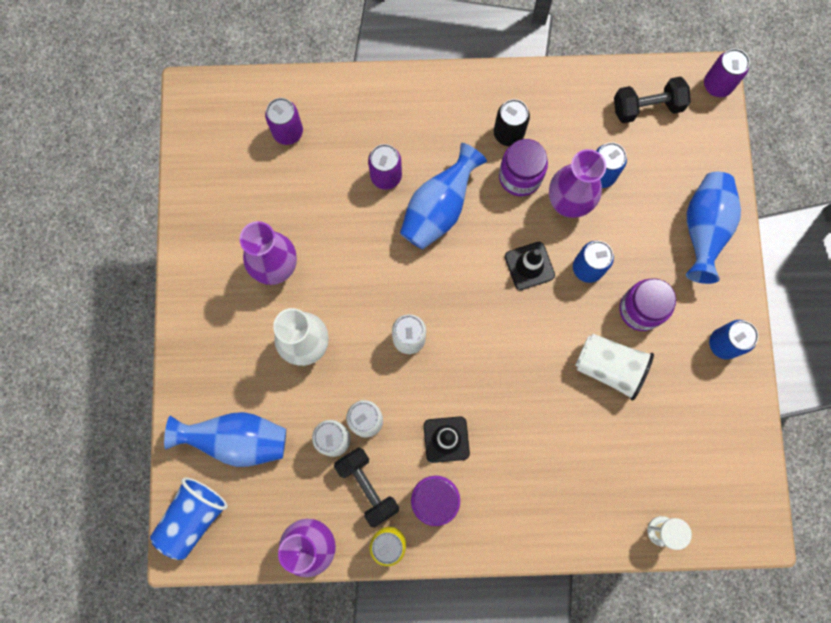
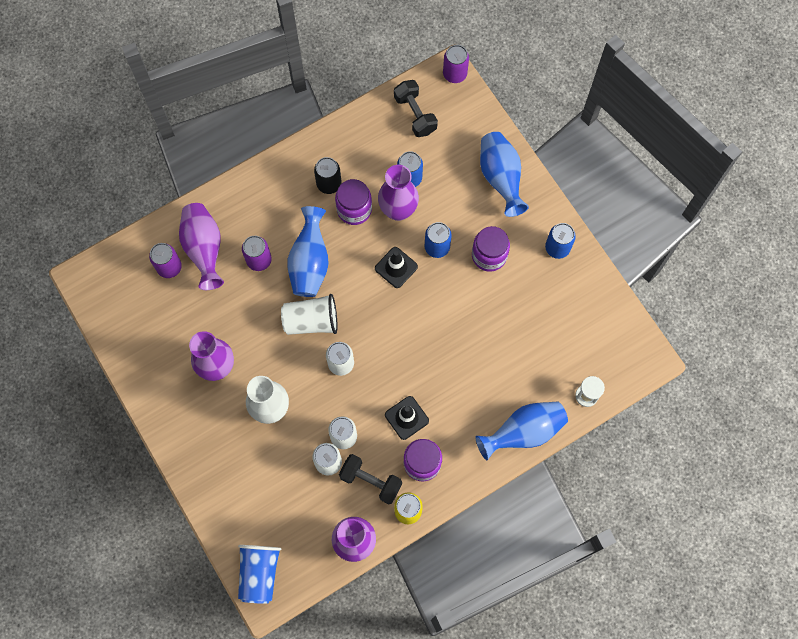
camera: 30 degrees left, 5 degrees down
(237, 440) = (259, 502): blue vase -> blue vase (523, 432)
(335, 132) = (204, 249): none -> purple vase
(609, 367) = (490, 306): white cup -> white cup (311, 321)
(647, 107) = (415, 114): black dumbbell -> black dumbbell turned 75 degrees counterclockwise

